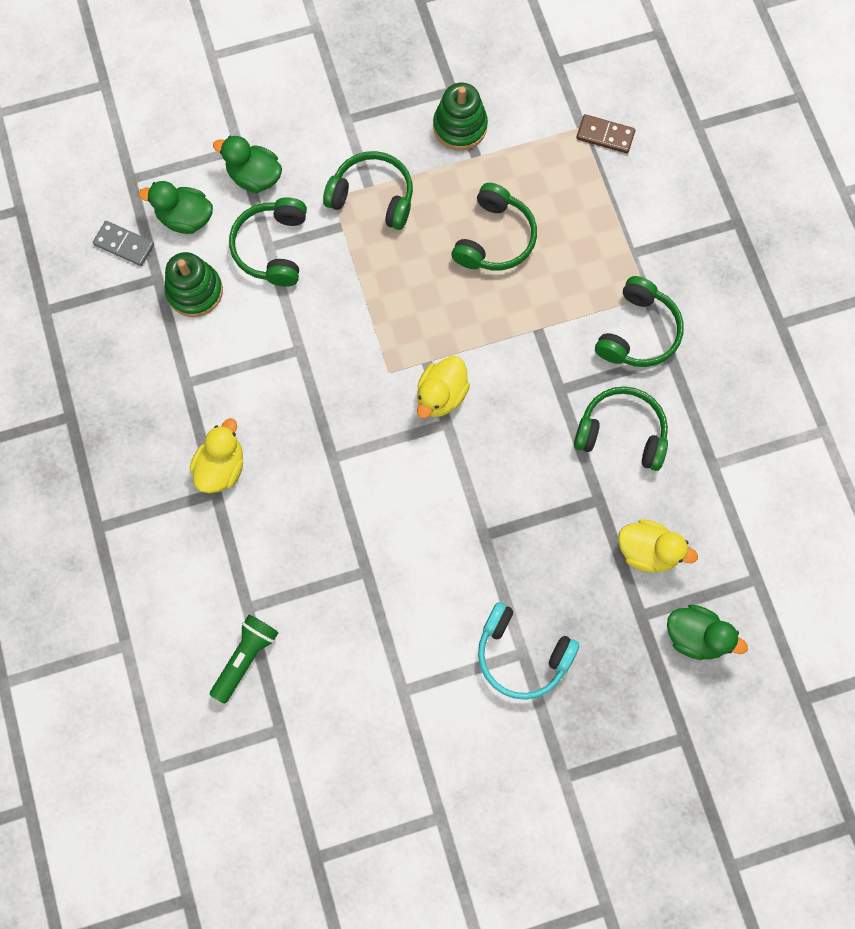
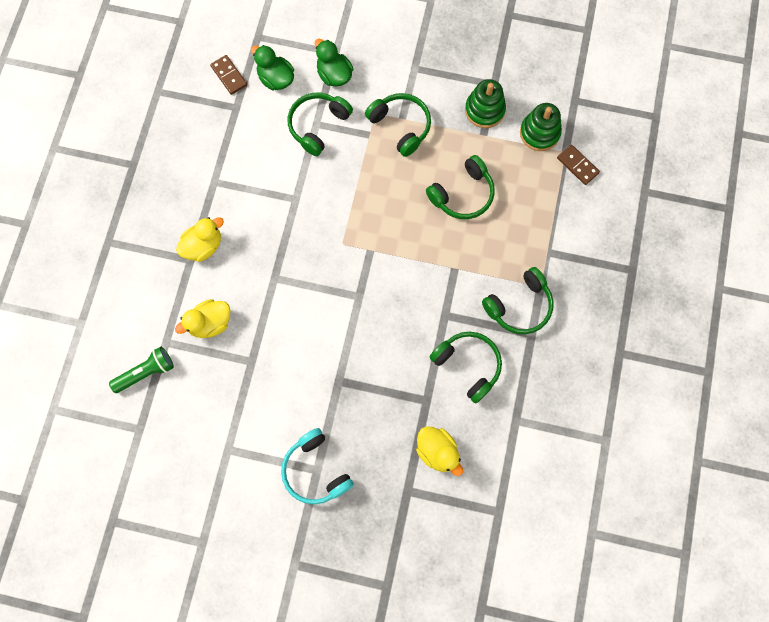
camera: 30 degrees right, 0 degrees up
(124, 245) = (229, 76): grey domino -> brown domino
(195, 291) = (254, 128): green stacking toy -> green stacking toy (539, 133)
(441, 395) = (366, 276): yellow duck -> yellow duck (210, 323)
(695, 636) = (434, 525): green duck -> none

